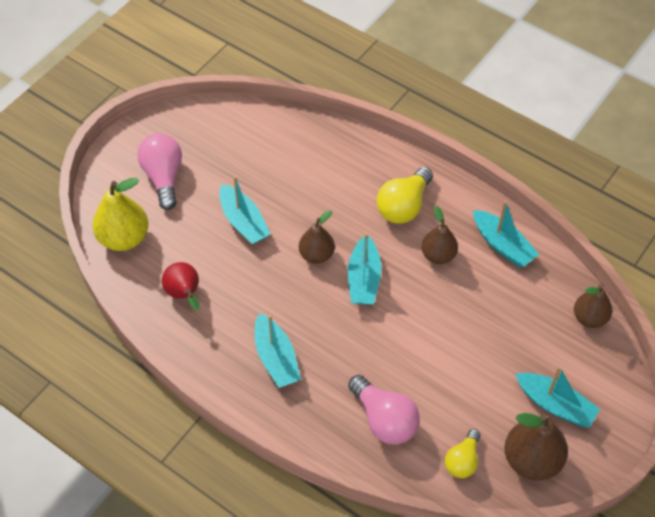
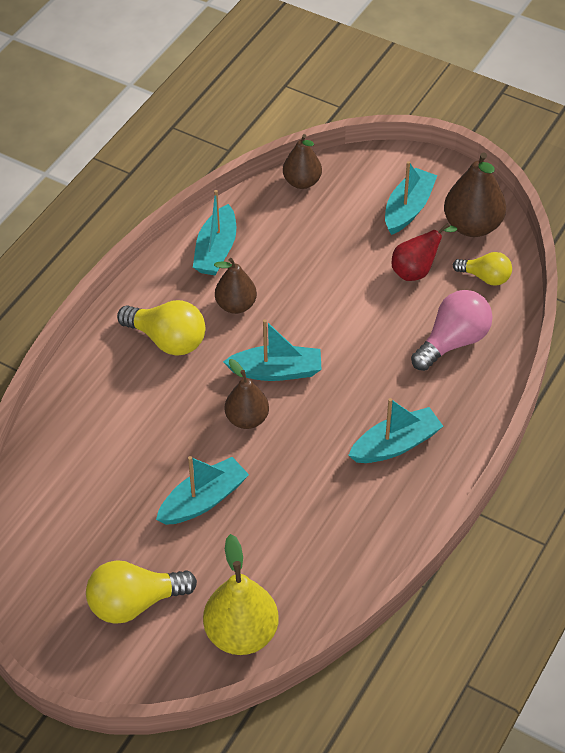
camera: 95 degrees left, 5 degrees down
(163, 177) = (135, 603): pink light bulb -> yellow light bulb
(184, 294) = (321, 549): red pear -> red pear (416, 271)
(502, 245) = (216, 250): turquoise boat -> turquoise boat turned 150 degrees clockwise

